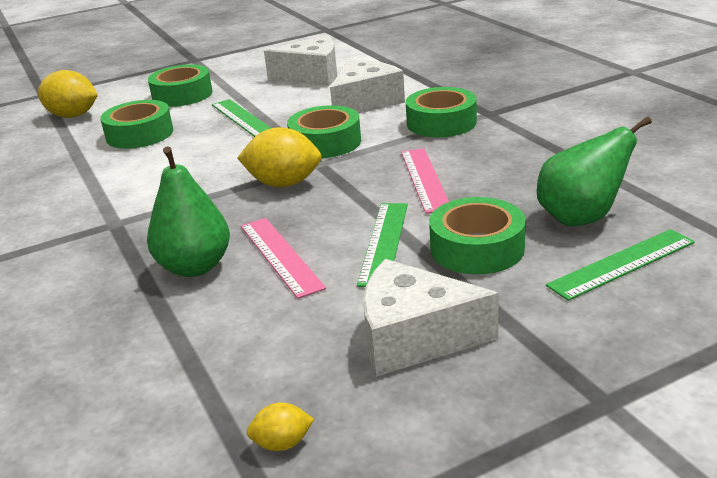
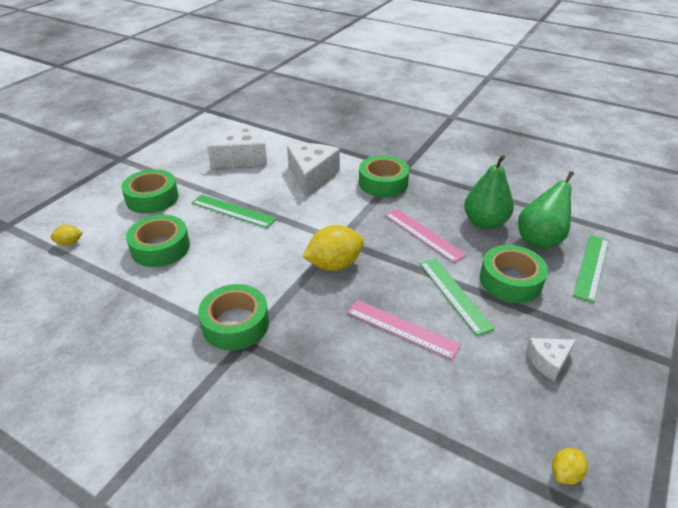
camera: 35 degrees left, 10 degrees up
(73, 116) = (69, 243): yellow lemon -> yellow lemon, size x0.49
(195, 267) = (354, 360): green pear -> green pear (485, 222)
(325, 142) = (323, 219): green tape -> green tape (235, 324)
(414, 337) = (548, 361): white cheese -> white cheese, size x0.54

